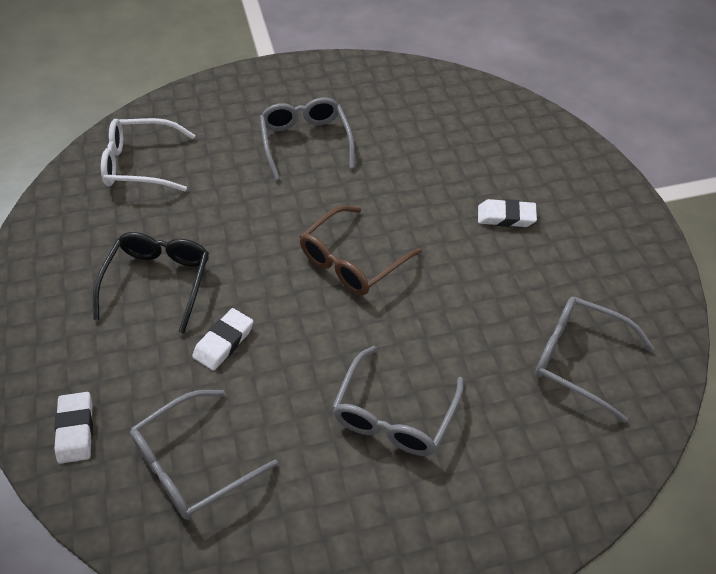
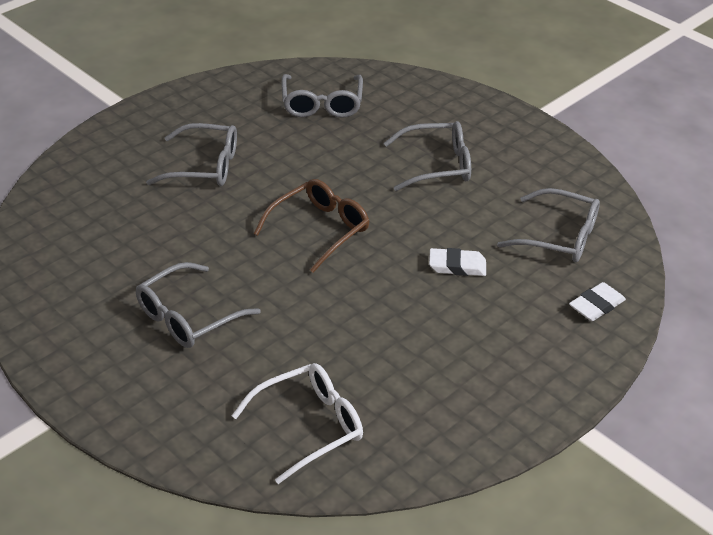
camera: 120 degrees left, 10 degrees down
(141, 164) = (308, 426): white glasses -> white glasses turned 90 degrees counterclockwise
(158, 282) = (438, 332): black glasses -> none
(352, 261) = (319, 230): brown glasses -> brown glasses turned 60 degrees counterclockwise
(506, 216) = (204, 166): white eraser -> grey glasses

